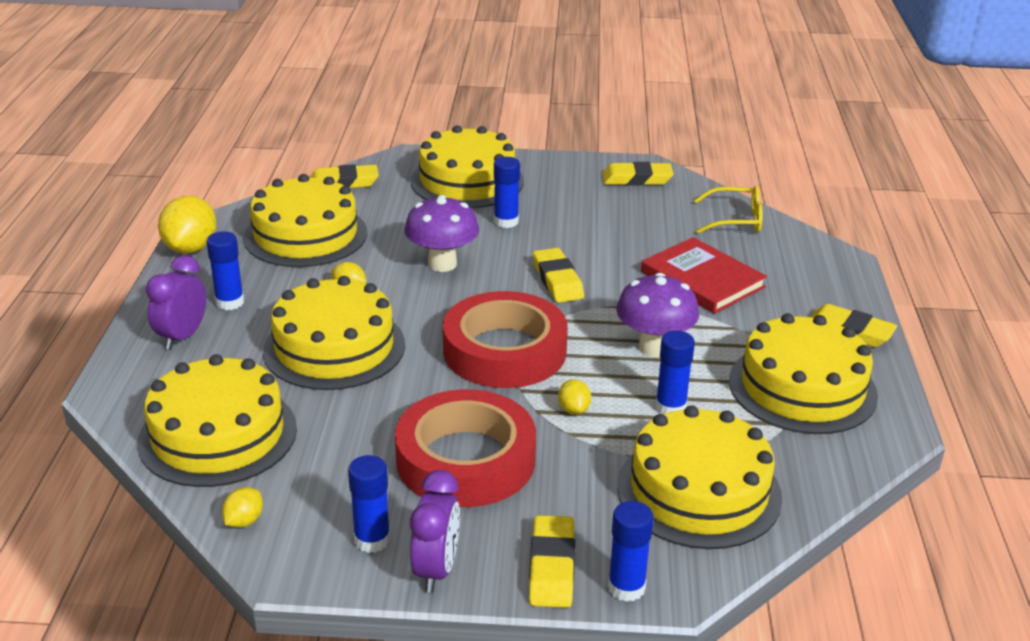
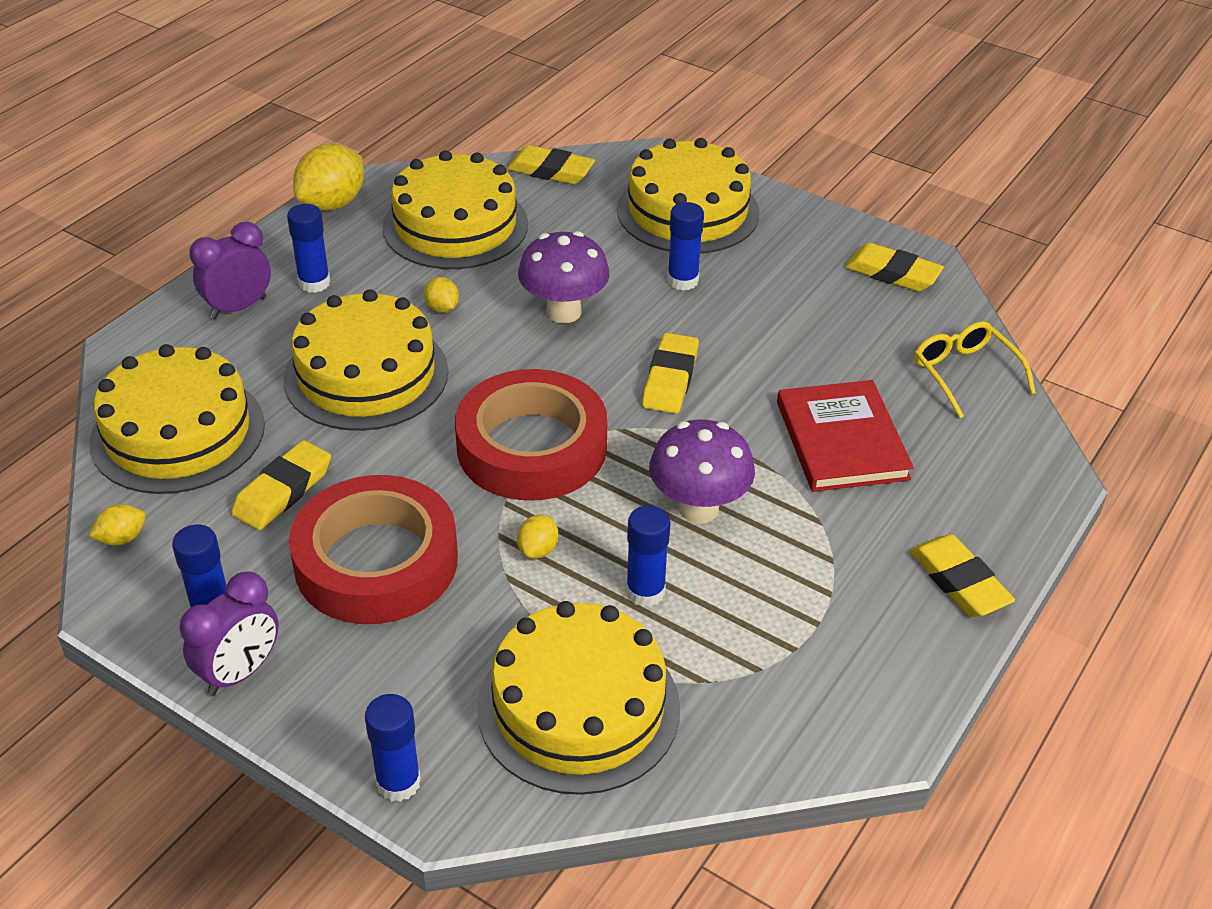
camera: 30 degrees right, 10 degrees up
(551, 567) = (348, 723): yellow eraser -> yellow eraser (283, 491)
(736, 220) = (964, 373): yellow glasses -> yellow glasses turned 150 degrees counterclockwise
(802, 388) = (824, 632): yellow cake -> none

